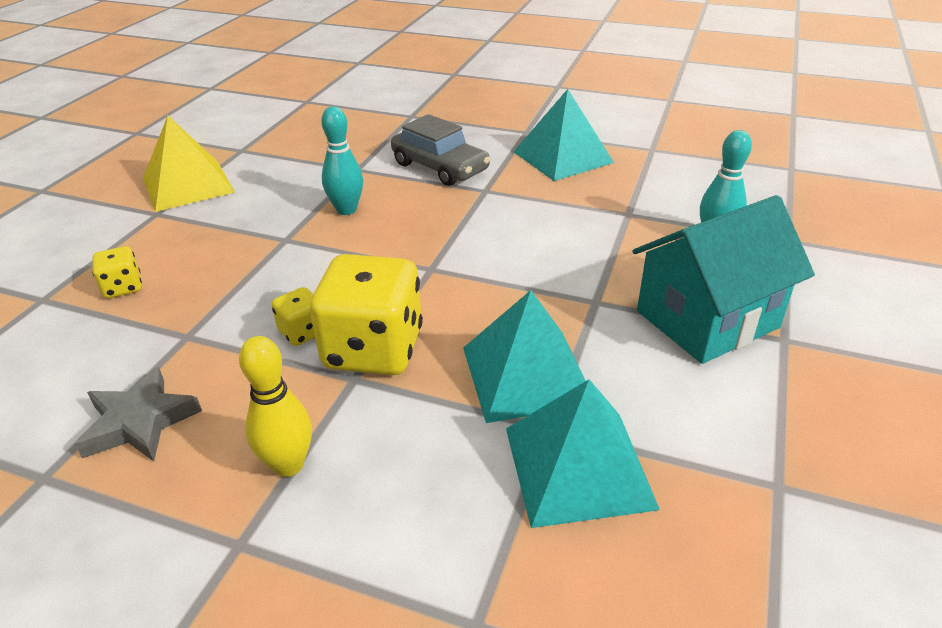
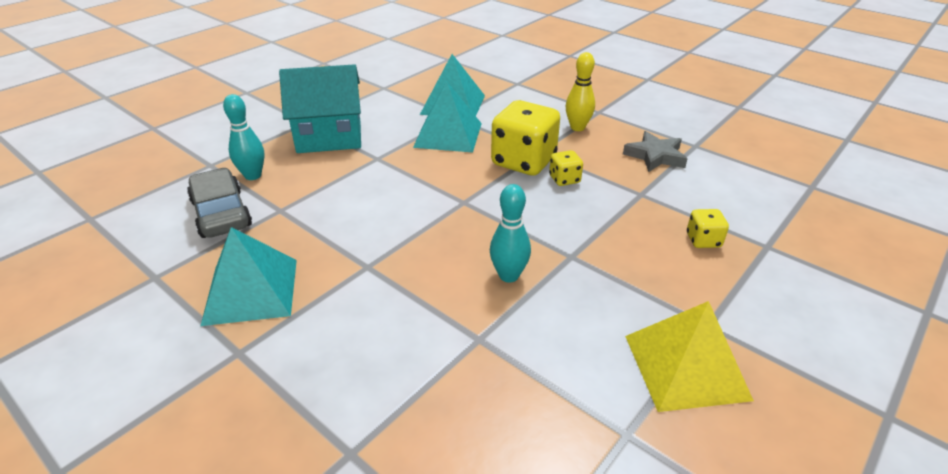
camera: 160 degrees left, 0 degrees up
(440, 167) = (386, 312): grey car -> grey car (221, 213)

